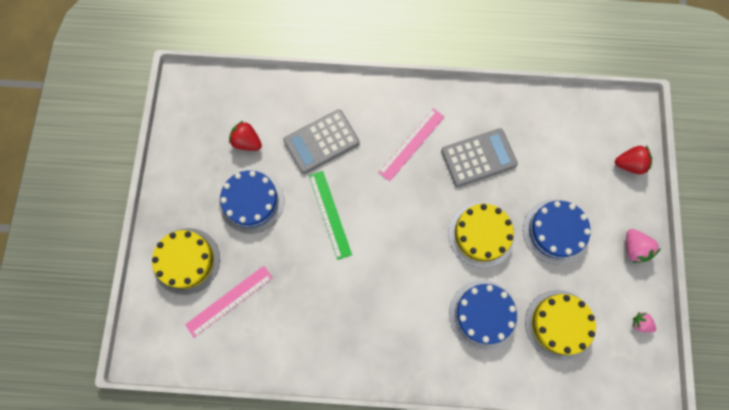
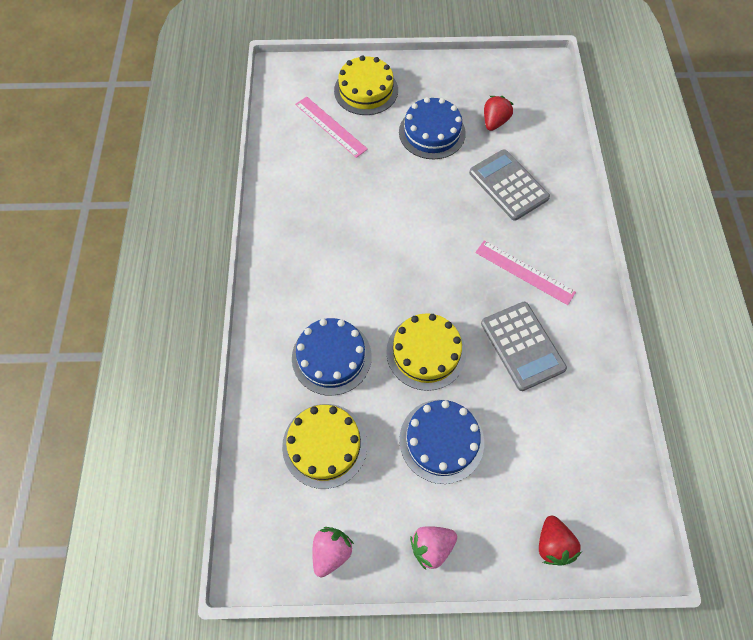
camera: 85 degrees right, 10 degrees down
(330, 214) = (428, 200): green ruler -> none
(640, 323) = (331, 551): pink strawberry -> pink strawberry, size x1.54

